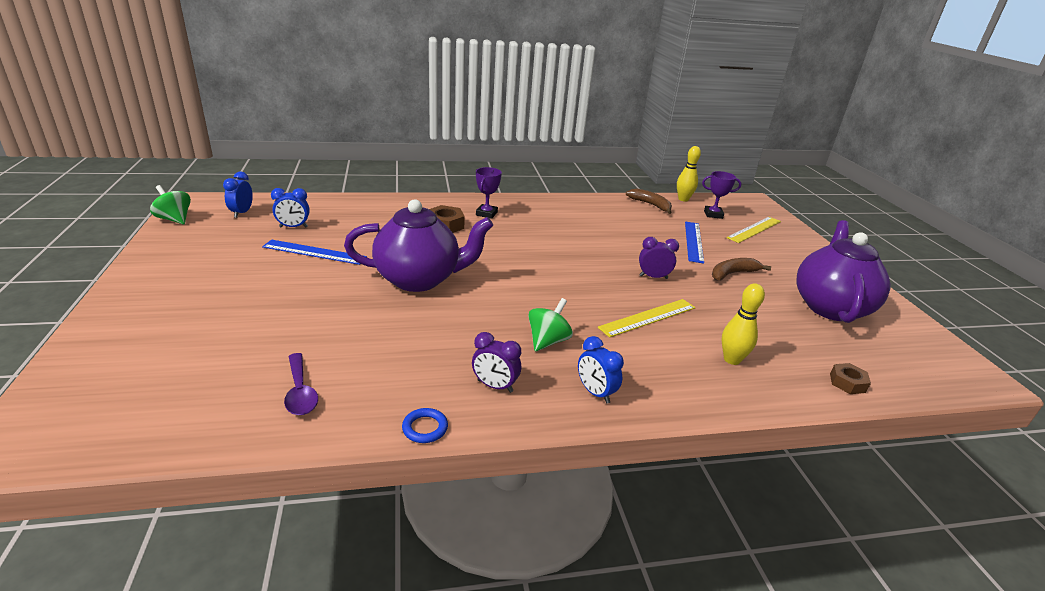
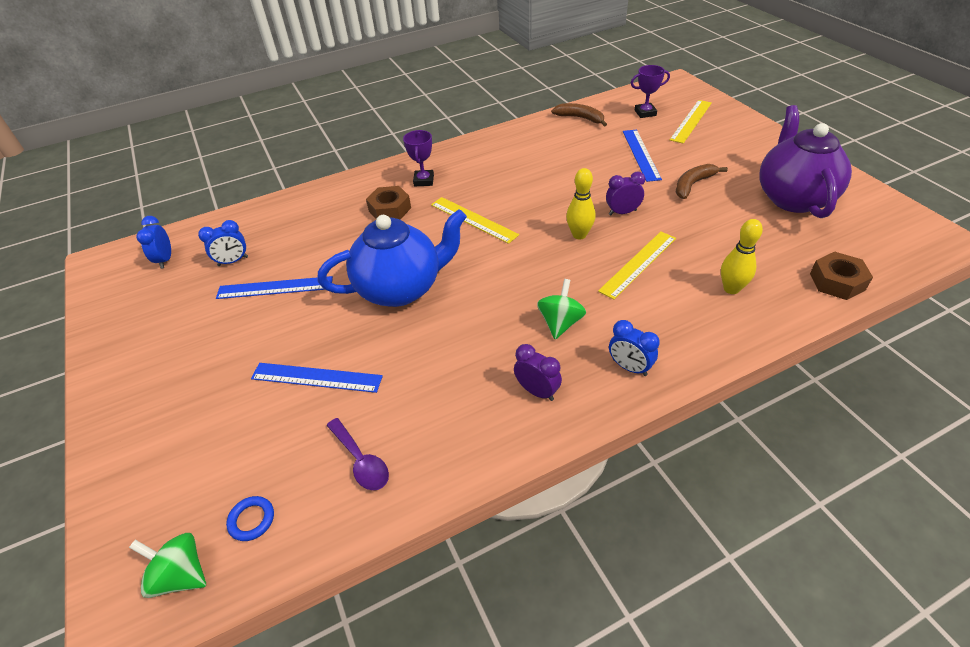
camera: 10 degrees left, 15 degrees up
(174, 219) = (96, 292): green spinning top -> green spinning top (181, 575)
(305, 321) = (316, 377): none -> blue ruler
(419, 279) = (401, 288): purple teapot -> blue teapot
(425, 428) = (498, 459): blue ring -> blue ring (252, 520)
(495, 386) = (537, 391): purple clock -> purple clock turned 150 degrees counterclockwise
(513, 249) = (473, 219): none -> yellow ruler
(683, 199) = (608, 101): yellow bowling pin -> yellow bowling pin (579, 235)
(847, 383) = (837, 282): brown nut -> brown nut, size x1.54

